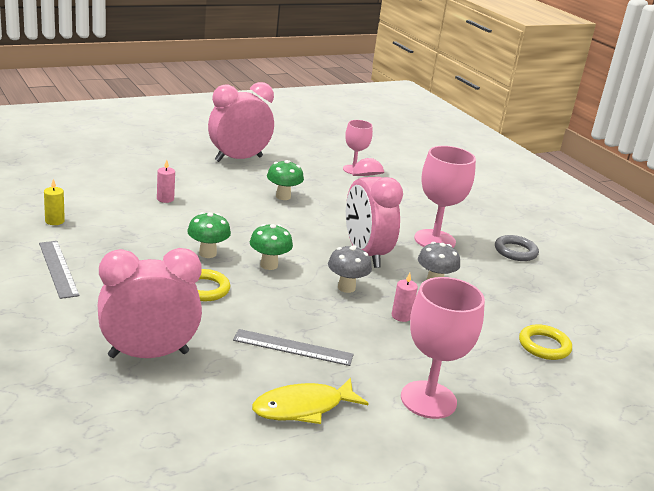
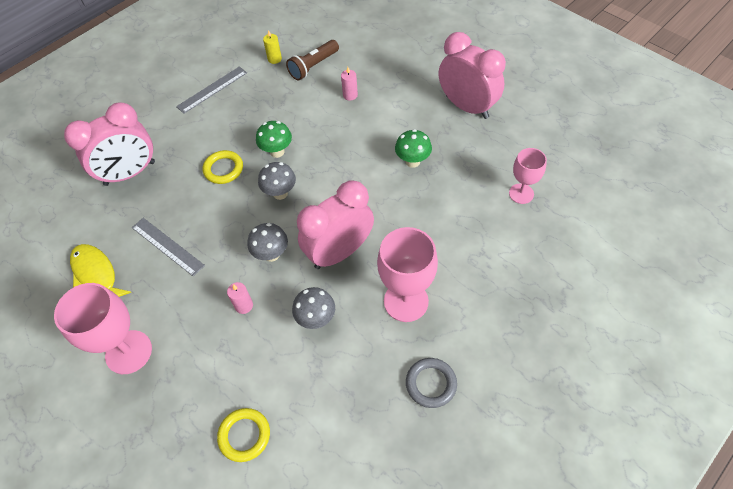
camera: 80 degrees right, 30 degrees up
(97, 205) = (313, 66): none -> brown flashlight
(148, 354) = (130, 173): pink clock -> pink clock turned 90 degrees clockwise
(269, 265) = (280, 193): green mushroom -> grey mushroom
(293, 347) = (167, 246): grey ruler -> grey ruler turned 45 degrees counterclockwise

